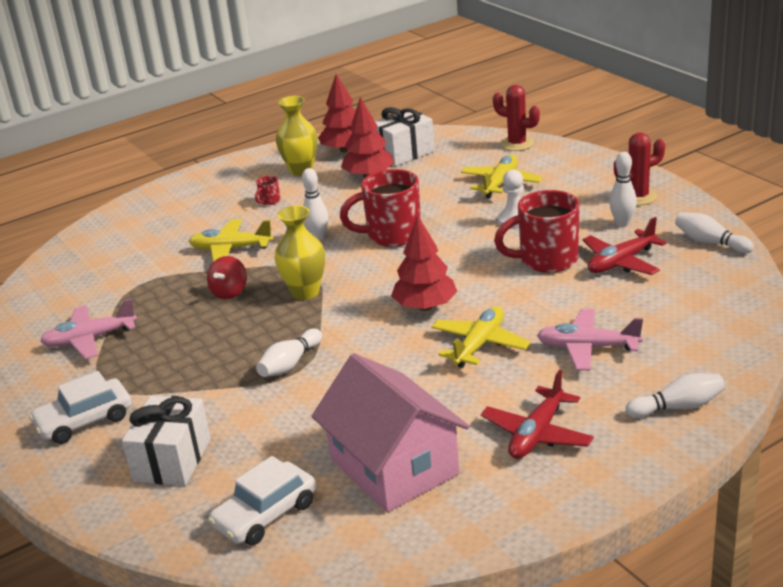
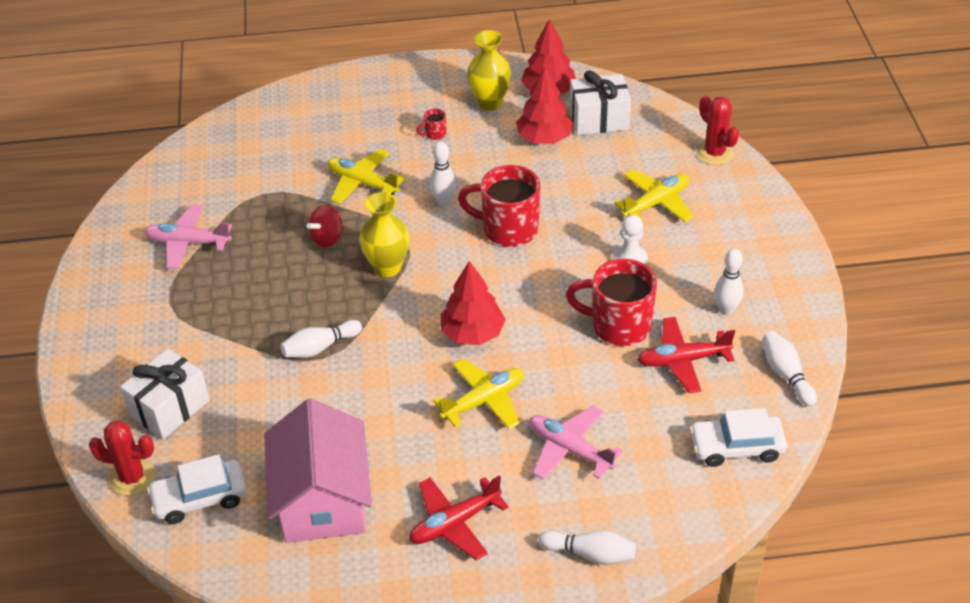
camera: 25 degrees right, 15 degrees up
(84, 421) = (133, 334): white car -> white car (736, 447)
(638, 197) = (770, 281): red cactus -> red cactus (132, 477)

